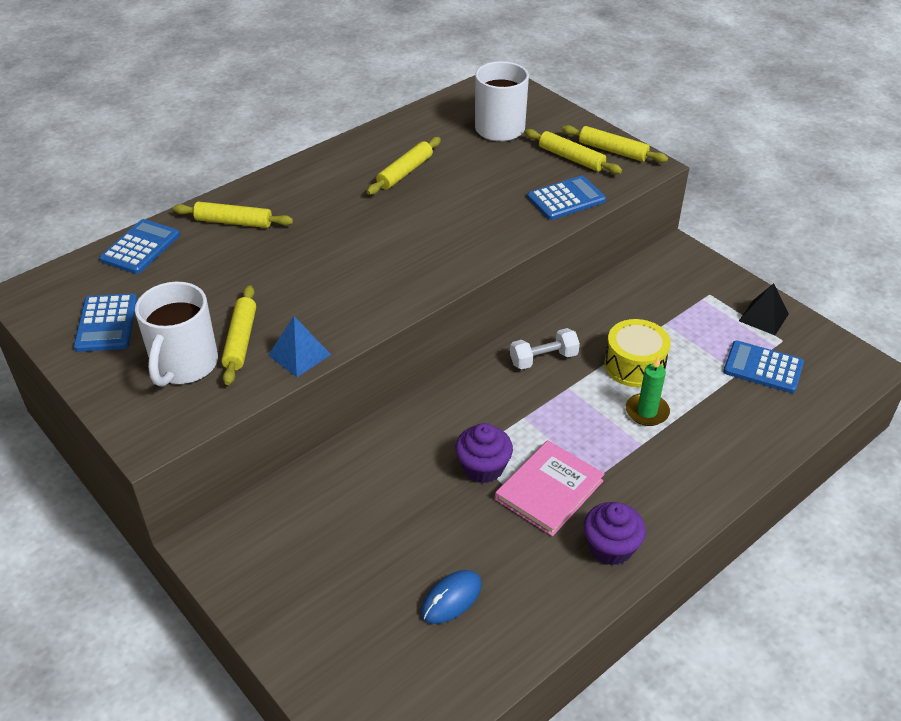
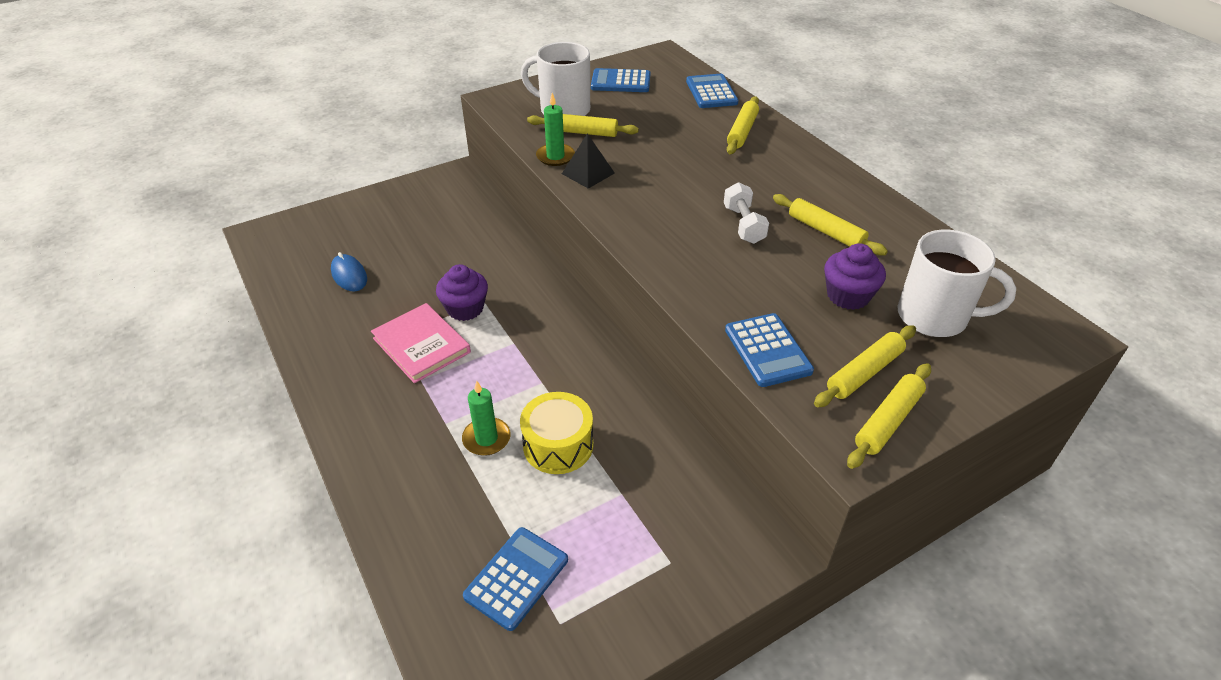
camera: 100 degrees right, 0 degrees up
(140, 247) = (711, 92): blue calculator -> blue calculator turned 135 degrees counterclockwise
(299, 355) = (555, 156): blue pyramid -> green candle
(543, 359) = (589, 371): white dumbbell -> white dumbbell (743, 225)
(611, 547) = (341, 373): purple cupcake -> purple cupcake (848, 296)
(763, 317) = (611, 615): black pyramid -> black pyramid (588, 173)

